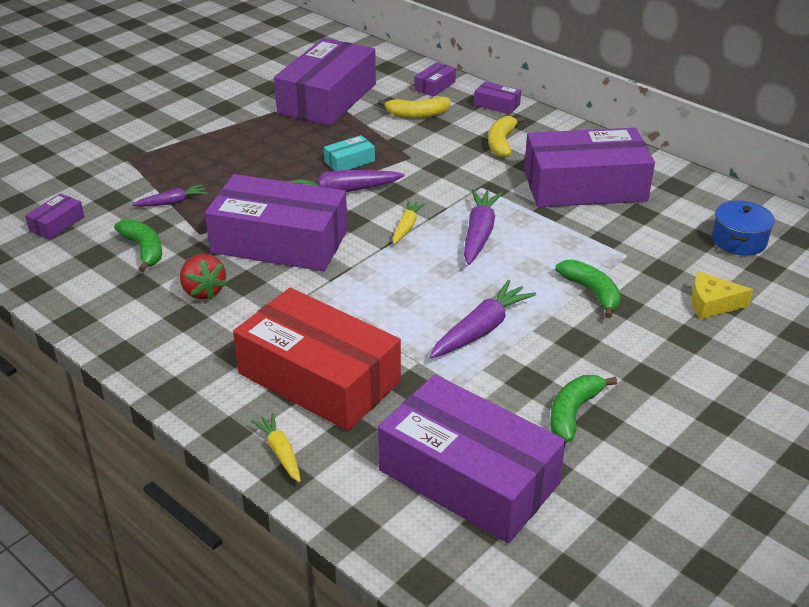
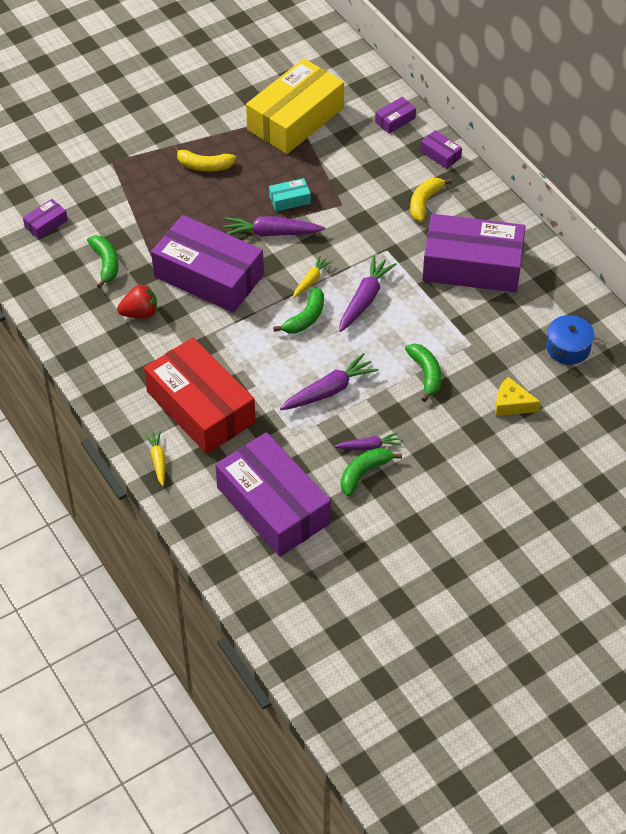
camera: 15 degrees right, 15 degrees up
(172, 202) = (137, 218): purple carrot -> purple carrot (369, 446)
(203, 291) = (140, 313): red strawberry -> red strawberry turned 90 degrees counterclockwise
(327, 98) = (295, 119): purple box -> yellow box
(416, 262) = (305, 318): none -> green banana
(417, 114) = (366, 154): yellow banana -> yellow banana (204, 166)

